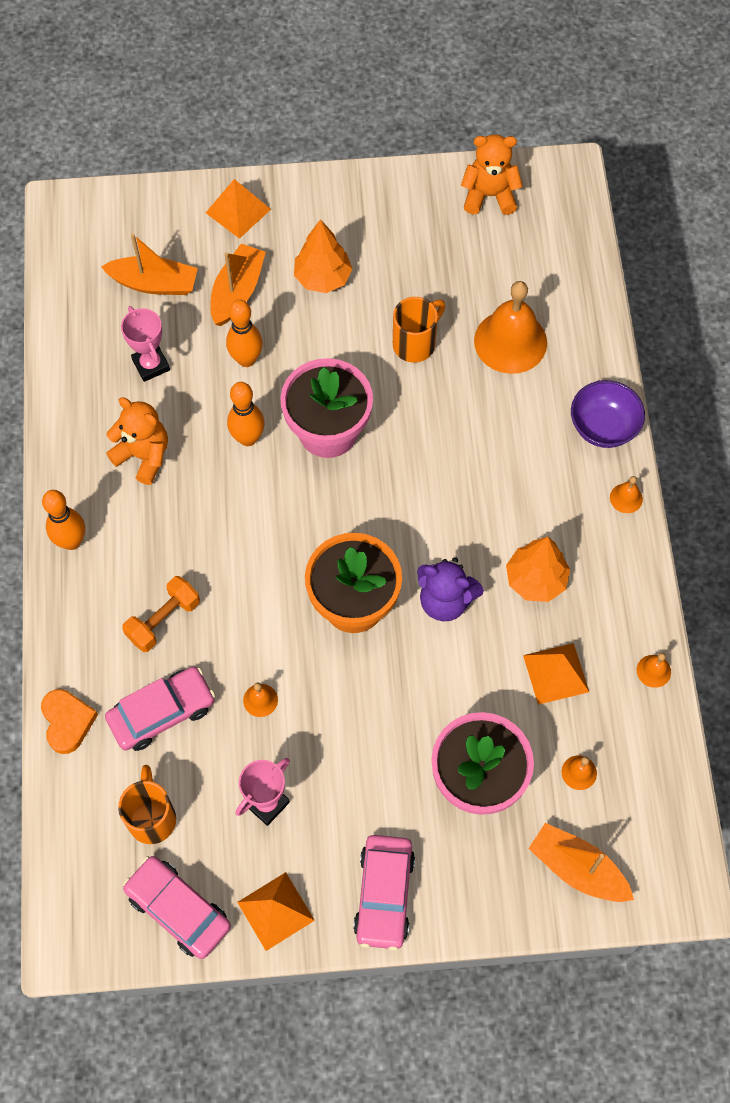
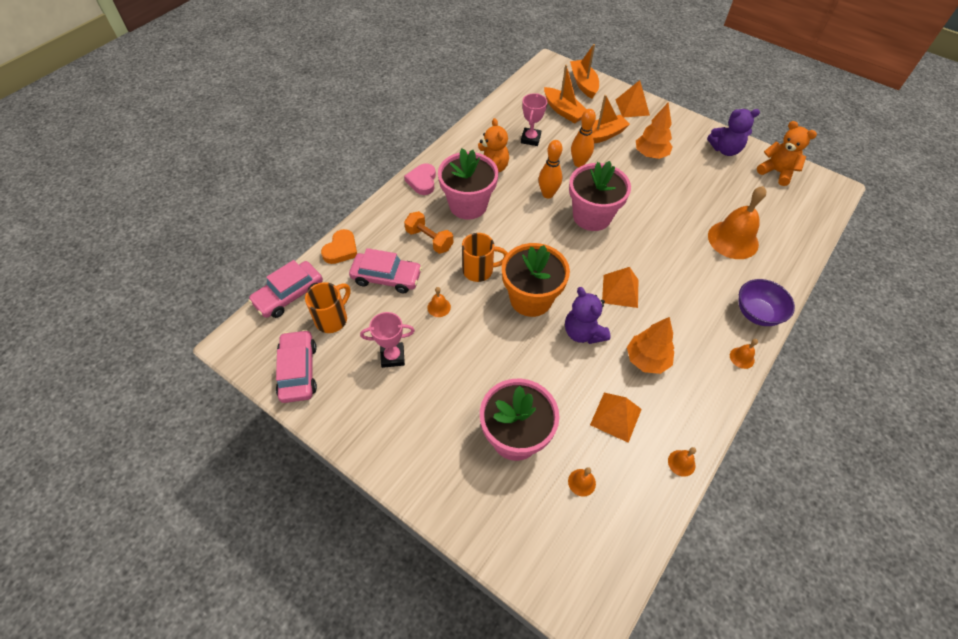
camera: 40 degrees right, 10 degrees down
(71, 541) = (422, 181): orange bowling pin -> pink heart
(163, 620) = (429, 240): orange dumbbell -> orange dumbbell turned 45 degrees clockwise
(164, 532) = (468, 205): none -> pink flower pot
(276, 911) = (342, 412): orange pyramid -> orange pyramid (620, 291)
(384, 894) = (405, 453): pink car -> pink car (289, 295)
(405, 202) = (725, 150): none -> purple teddy bear
(415, 343) = (676, 209): orange mug -> orange mug (479, 270)
(577, 868) = (531, 537): orange boat -> orange boat (583, 84)

